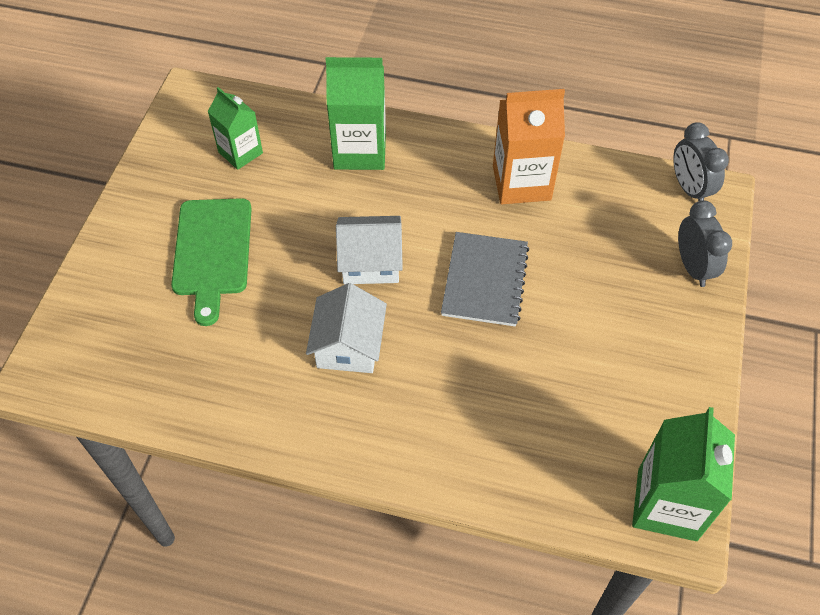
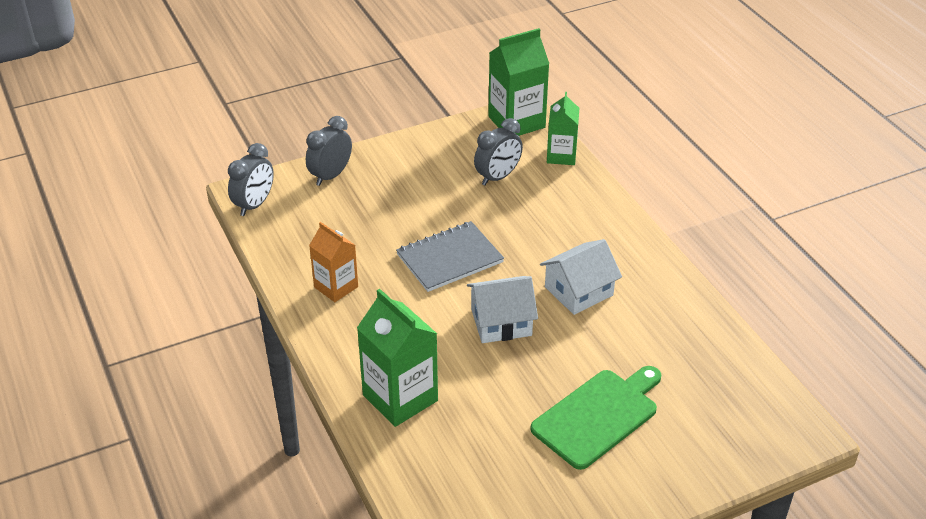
camera: 130 degrees left, 15 degrees down
(240, 153) = (486, 476): green carton -> green carton (561, 156)
(371, 262) = (501, 322): white house -> white house turned 60 degrees counterclockwise
(521, 183) = (336, 287): orange carton -> orange carton, size x0.64
(575, 406) = (498, 177): none -> grey clock

